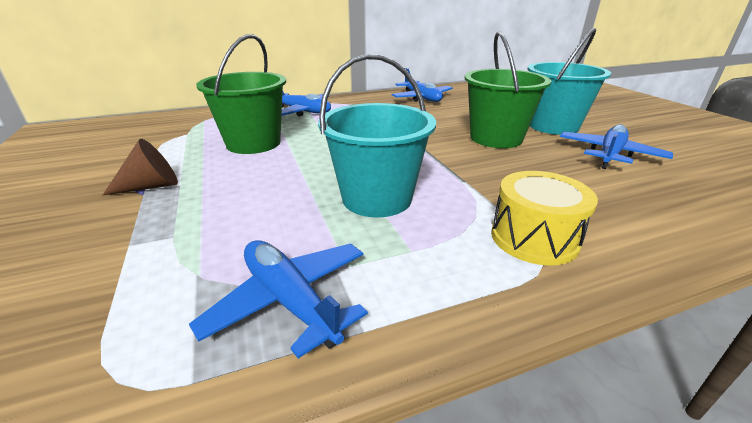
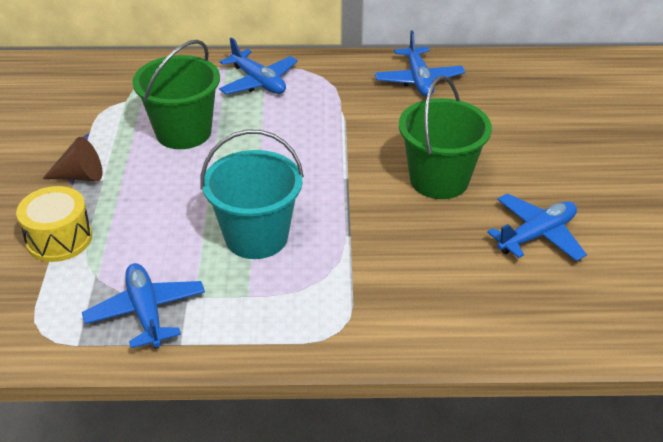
camera: 20 degrees right, 10 degrees up
(534, 238) = (351, 310): yellow drum -> yellow drum (59, 239)
(553, 126) = (529, 174): turquoise bucket -> none

